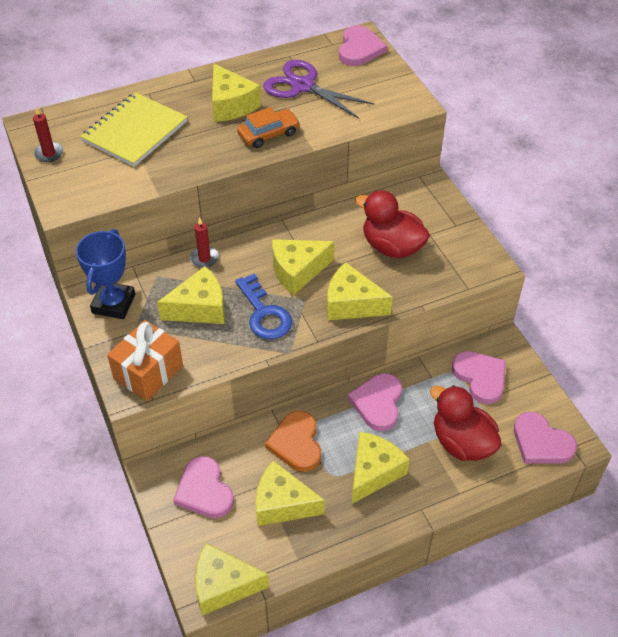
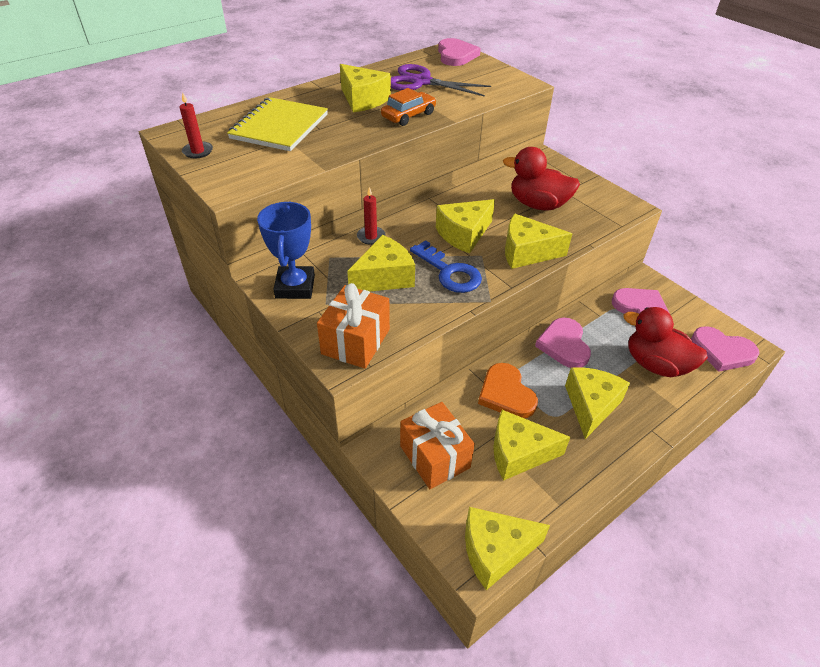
camera: 15 degrees left, 5 degrees down
(204, 490) = (434, 457): pink heart -> orange gift

